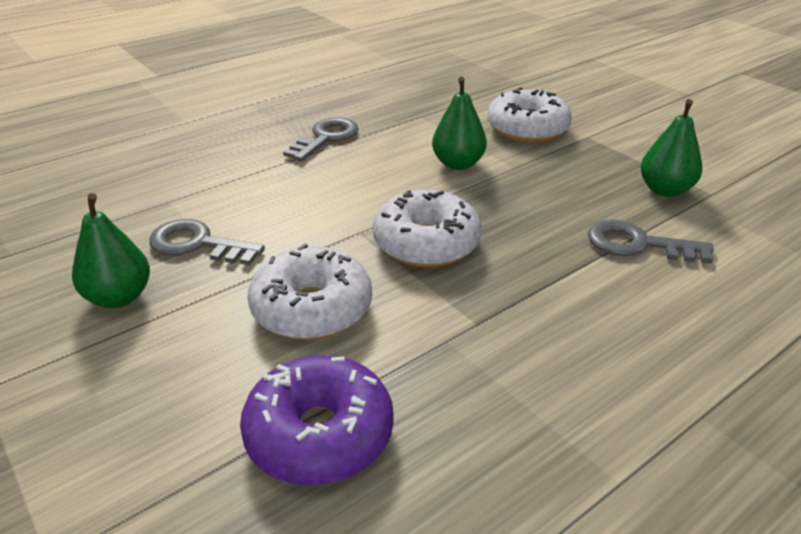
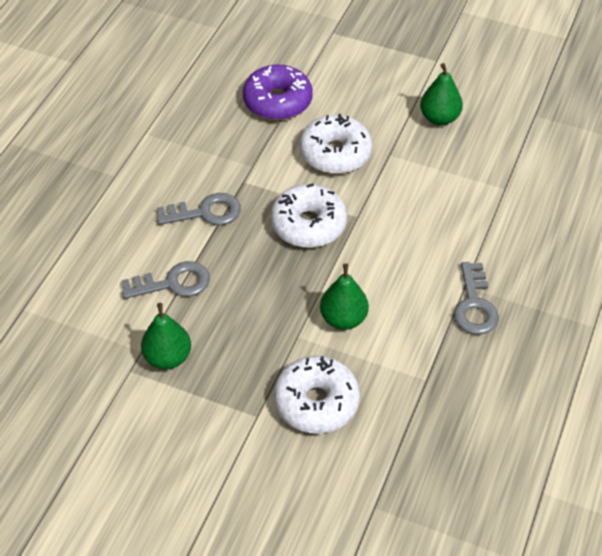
camera: 150 degrees right, 15 degrees up
(197, 244) = (442, 165): grey key -> grey key (206, 212)

